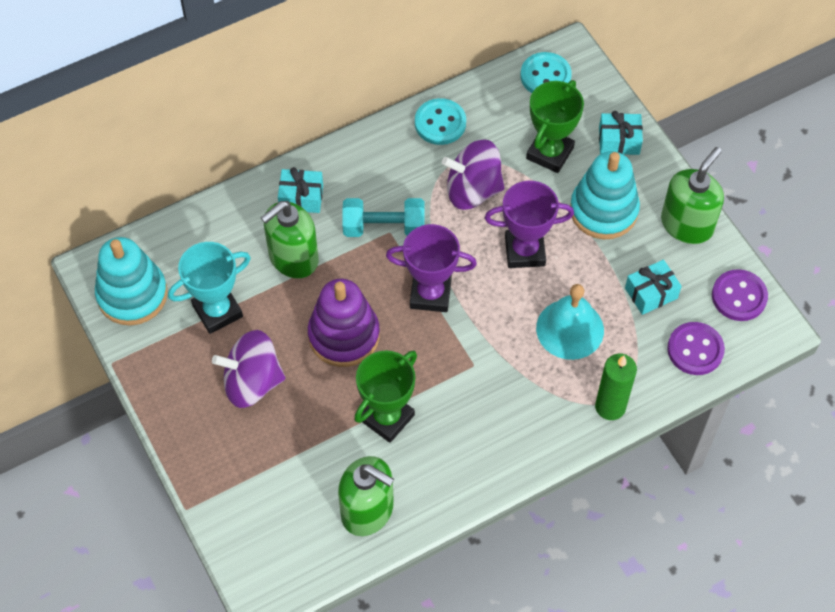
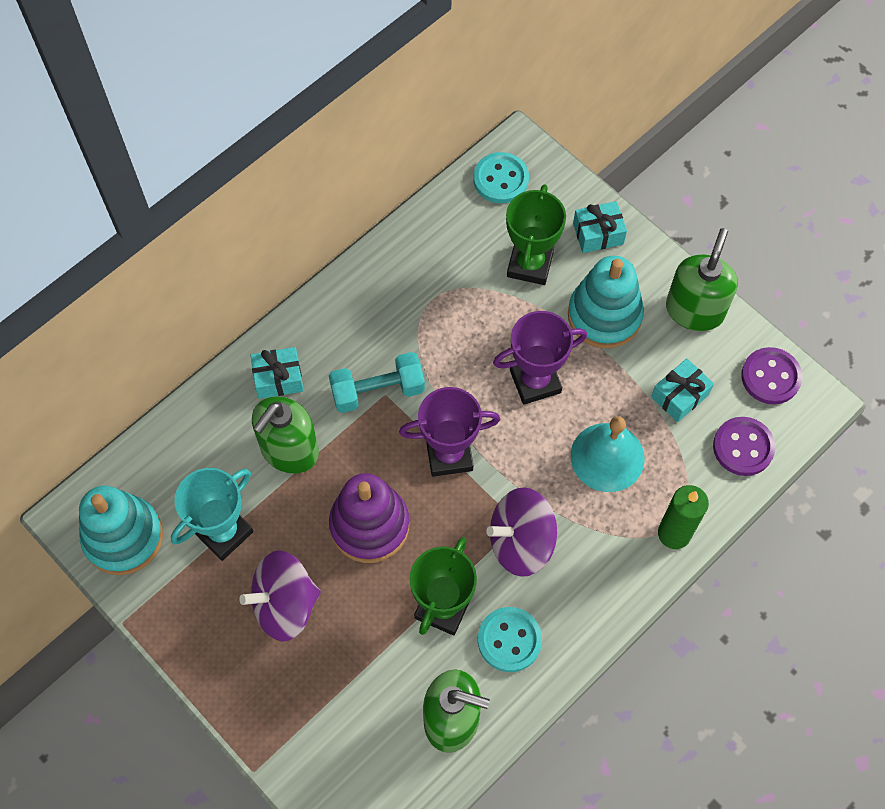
camera: 15 degrees left, 5 degrees up
(440, 123) = (404, 258): turquoise button -> turquoise button (509, 640)
(473, 190) = (460, 326): purple spinning top -> purple spinning top (521, 542)

